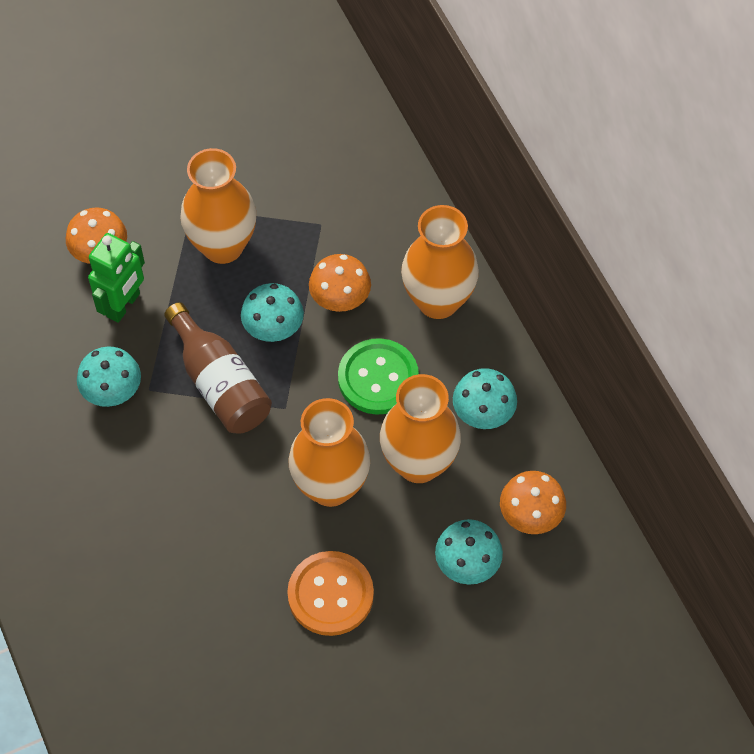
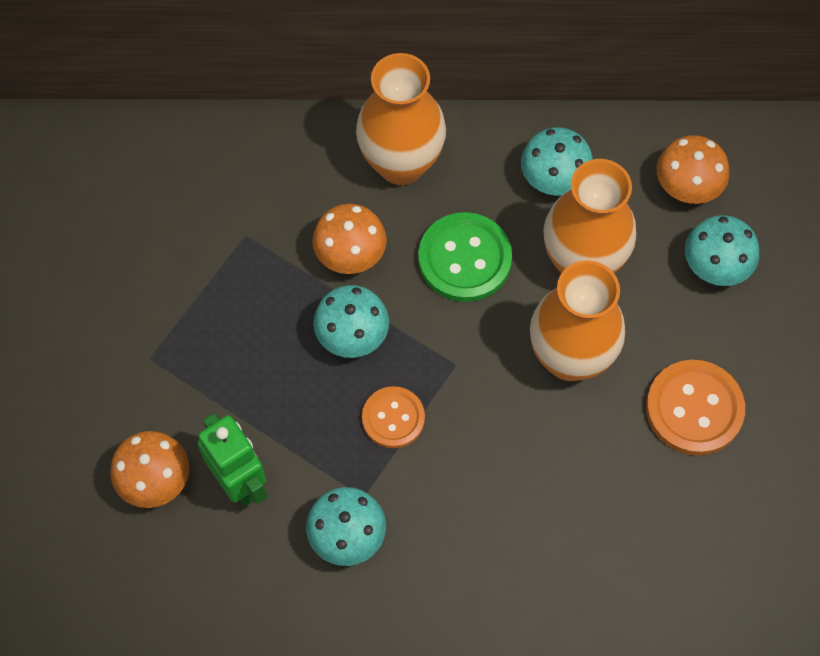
camera: 65 degrees left, 5 degrees up
(220, 383) = (393, 418): brown bottle -> orange button
(223, 246) = (219, 346): orange vase -> none

